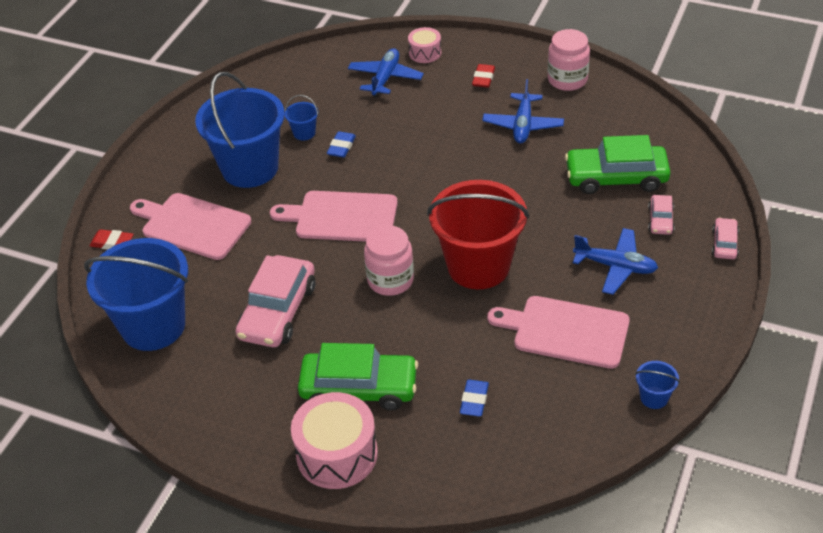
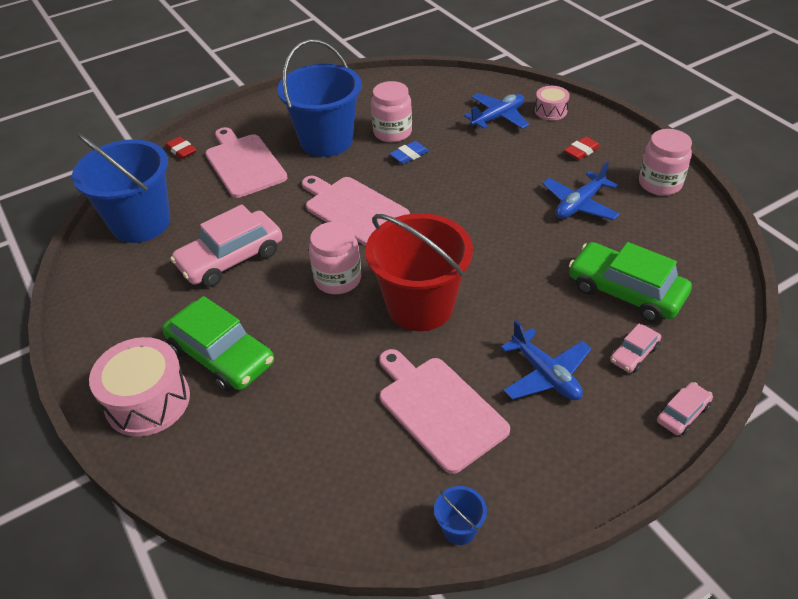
camera: 35 degrees right, 0 degrees up
(304, 133) = (392, 132): blue bucket -> pink jar
(474, 400) = (297, 424): blue eraser -> none

